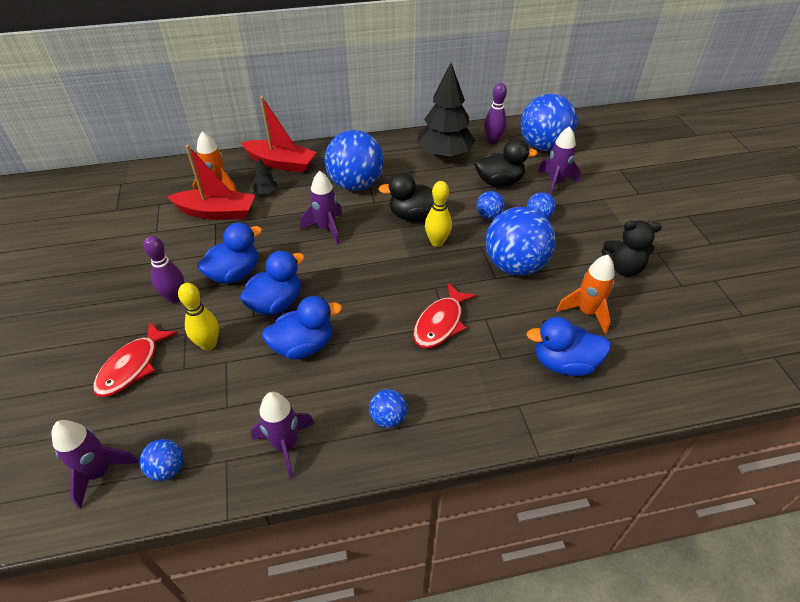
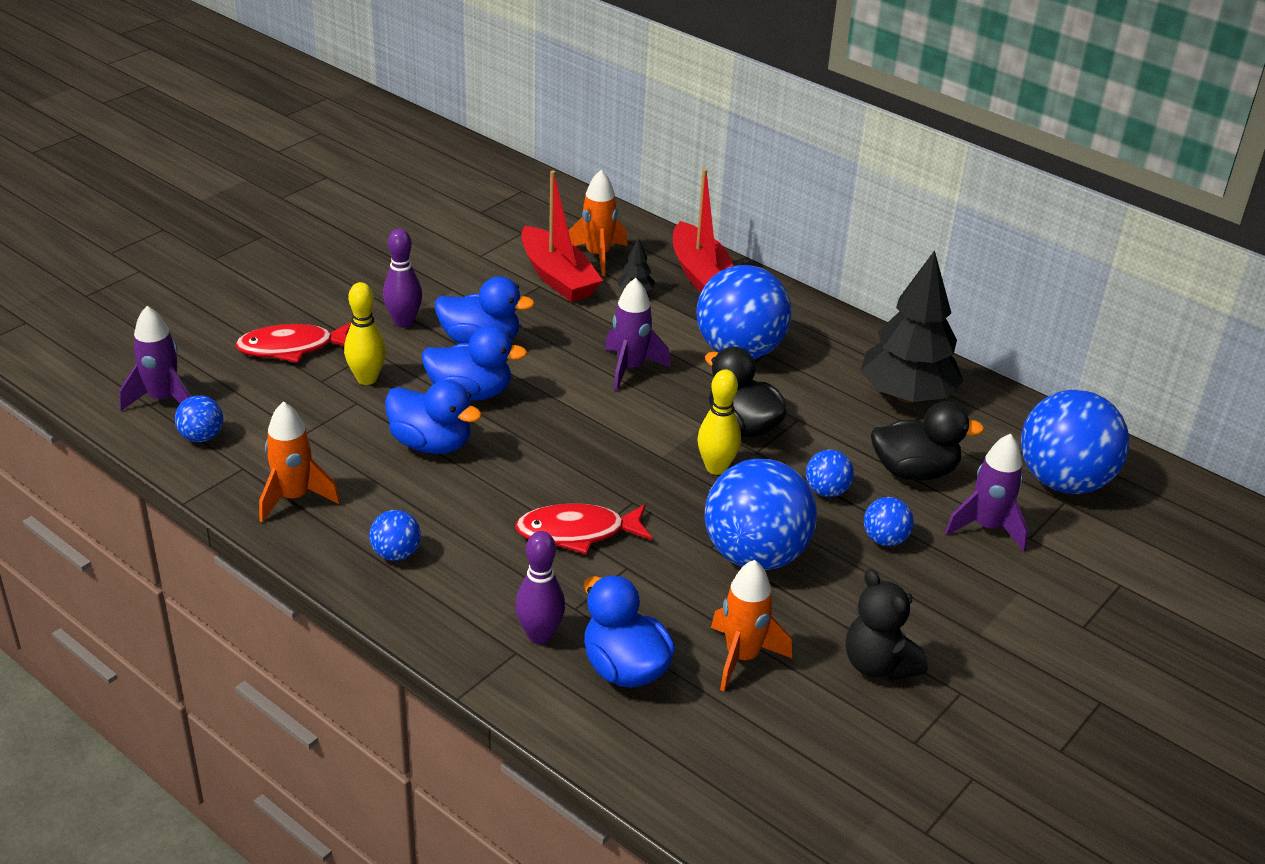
camera: 50 degrees right, 10 degrees down
(285, 445) = (294, 498): purple rocket -> orange rocket
(493, 141) = (1003, 426): purple bowling pin -> purple bowling pin (540, 635)
(499, 182) = (914, 471): black duck -> black duck turned 45 degrees counterclockwise

